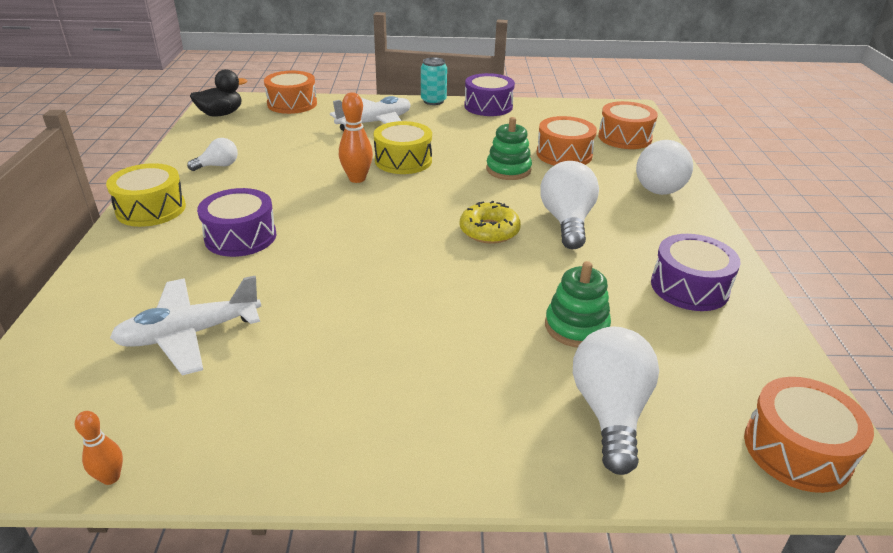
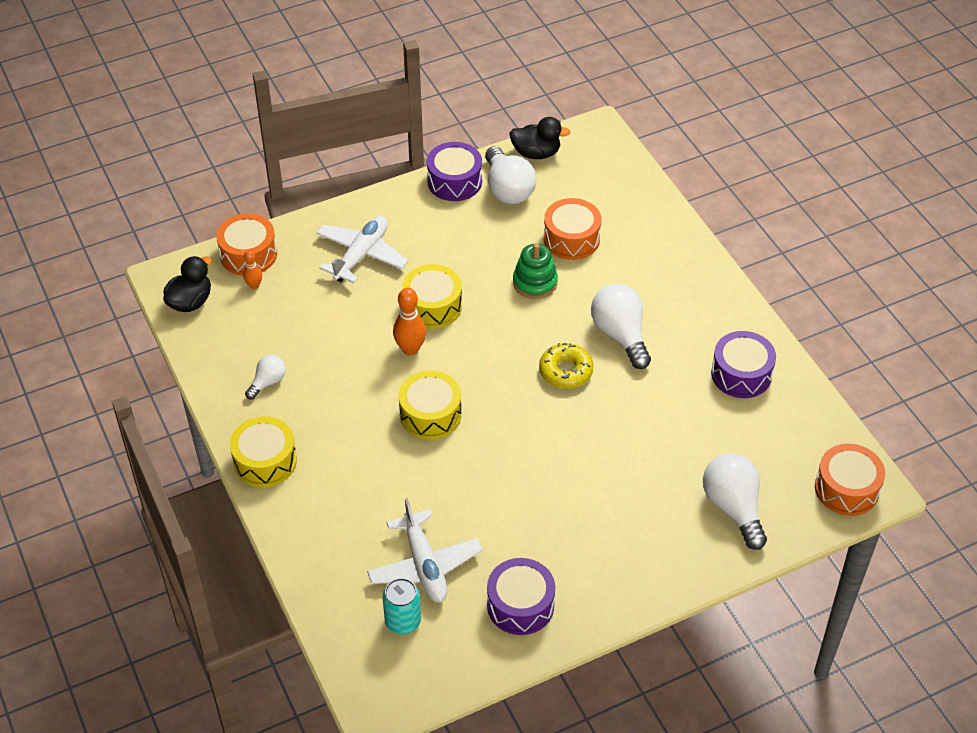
camera: 25 degrees left, 15 degrees up
(111, 477) = (476, 676): orange bowling pin -> orange bowling pin (254, 286)
(189, 334) = (424, 565): white plane -> white plane turned 60 degrees counterclockwise
(240, 237) = (373, 460): purple drum -> purple drum (520, 605)
(329, 222) = (430, 414): none -> yellow drum
(433, 101) = (392, 192): turquoise can -> turquoise can (403, 621)
(569, 108) = (536, 153): none -> black duck
(576, 327) = (681, 446): green stacking toy -> none
(624, 137) = (613, 188): orange drum -> none
(656, 185) = (671, 255): white light bulb -> white light bulb (507, 189)

